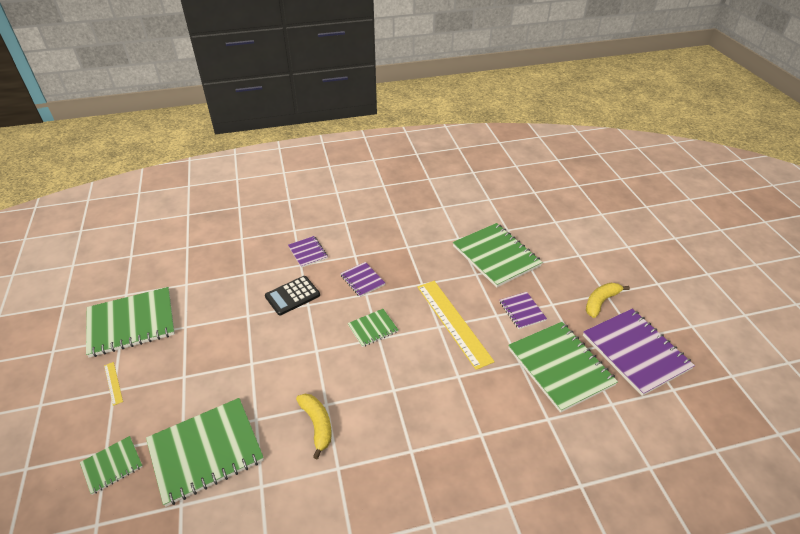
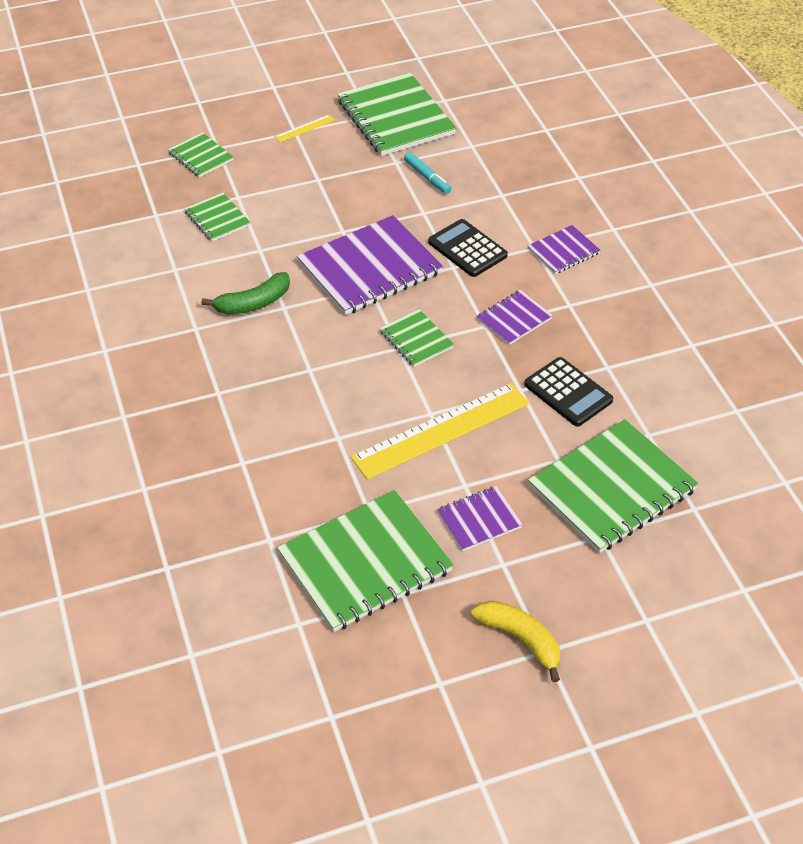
camera: 85 degrees right, 5 degrees up
(206, 451) = (217, 219): green notebook -> green notebook, size x0.50
(210, 310) = (427, 177): none -> turquoise marker
(317, 425) = (253, 303): yellow banana -> green banana
(426, 264) = (568, 392): none -> black calculator
(635, 352) = (406, 675): purple notebook -> purple notebook (370, 268)

